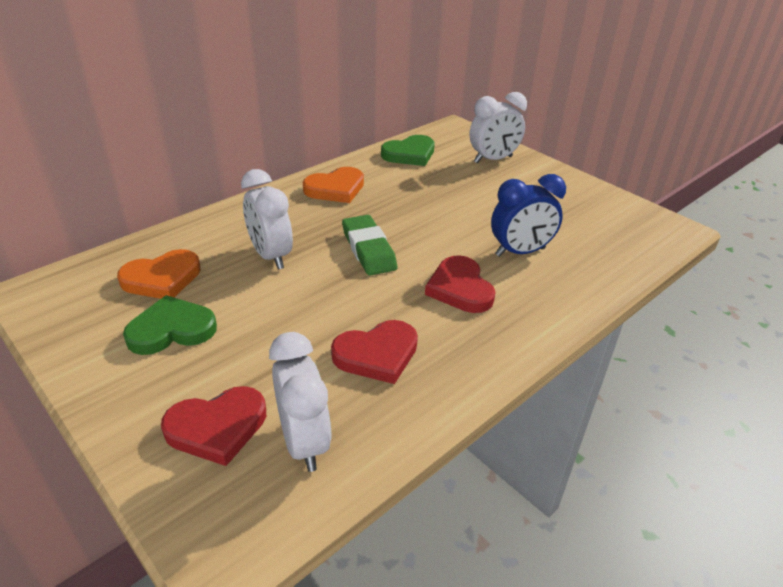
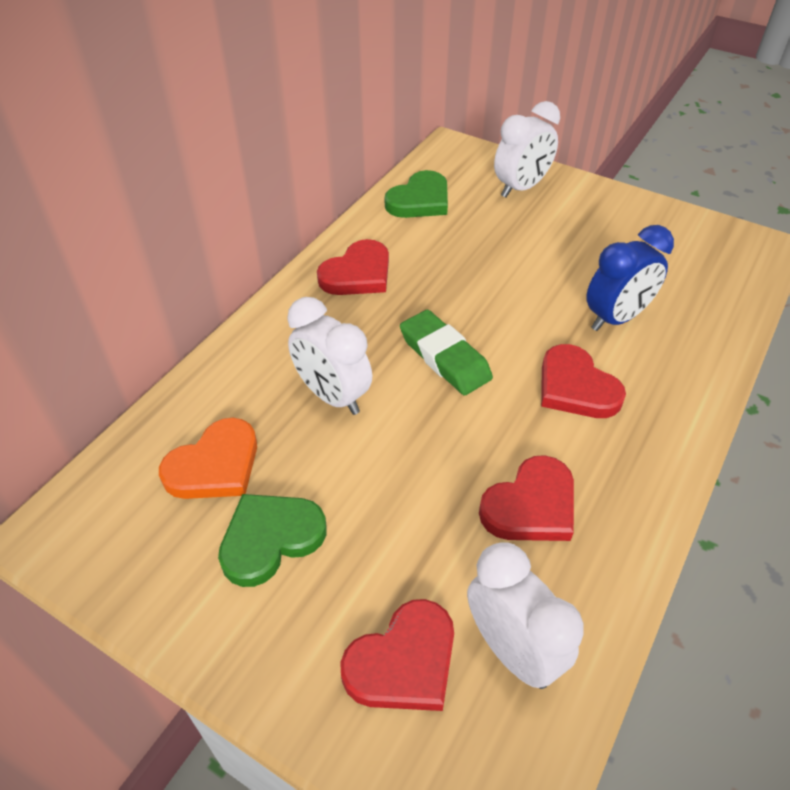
camera: 15 degrees left, 10 degrees up
(335, 189) = (357, 274): orange heart -> red heart

